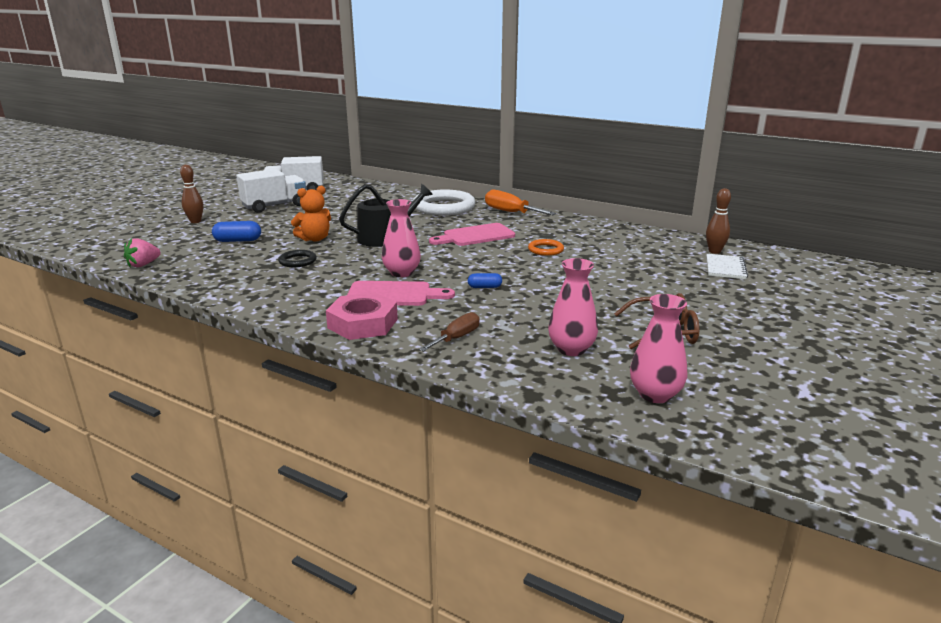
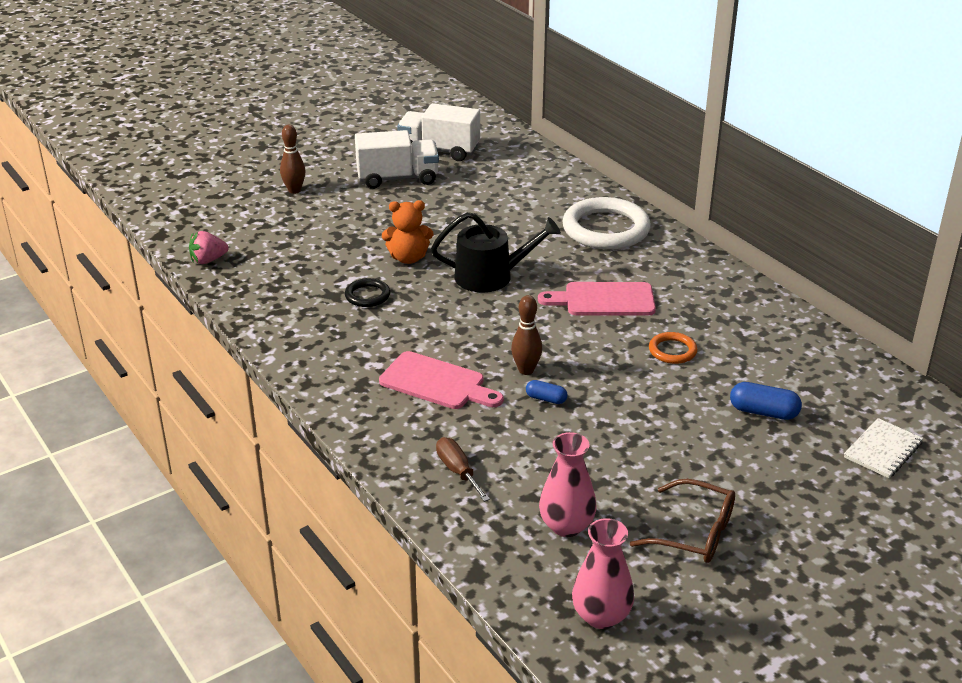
camera: 25 degrees right, 10 degrees up
(238, 240) = (322, 240): blue capsule -> blue capsule (763, 412)
(363, 323) = (377, 420): pink nut -> none
(402, 273) = (469, 348): pink vase -> none
(456, 338) = (458, 471): brown screwdriver -> brown screwdriver turned 90 degrees counterclockwise
(511, 212) = (687, 262): orange screwdriver -> none
(714, 251) = (901, 414): brown bowling pin -> brown bowling pin (526, 370)

